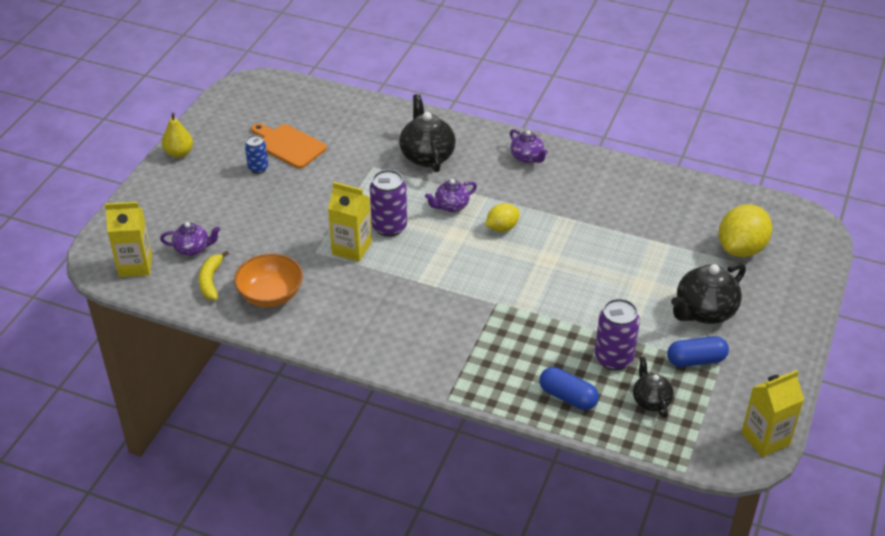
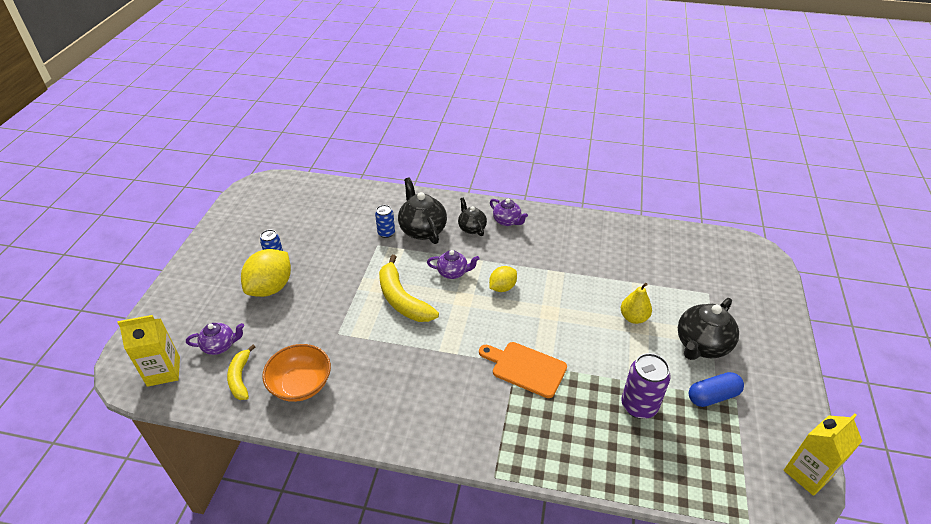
camera: 10 degrees left, 0 degrees up
(179, 153) = (201, 253): yellow pear -> yellow pear (633, 317)
(288, 145) = (300, 234): orange cutting board -> orange cutting board (525, 368)
(351, 248) = (371, 325): yellow carton -> none
(385, 155) = (386, 233): none -> blue can
(389, 227) = (402, 299): purple can -> yellow banana
(451, 206) = (453, 273): purple teapot -> purple teapot turned 135 degrees counterclockwise
(568, 397) = (610, 455): blue capsule -> none
(651, 401) = (688, 447): black teapot -> black teapot (471, 228)
(741, 249) = (709, 280): yellow lemon -> yellow lemon (271, 287)

